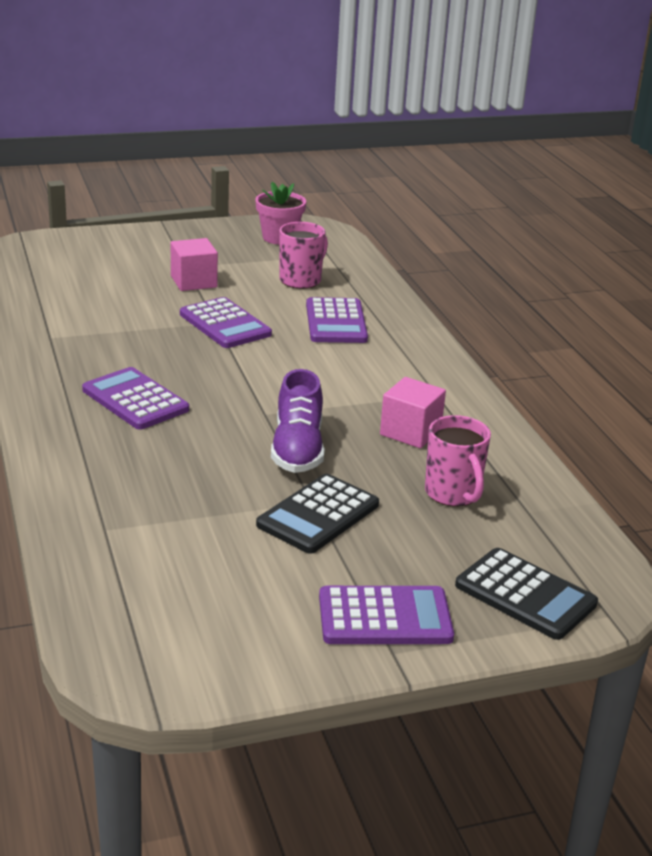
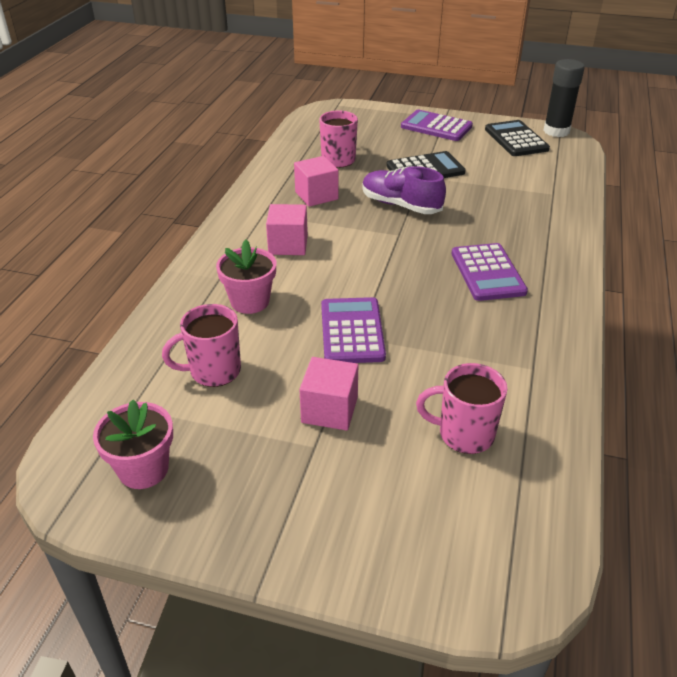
camera: 145 degrees left, 10 degrees up
(86, 292) = (464, 434): none -> pink mug
(158, 687) = (556, 131): none -> black glue stick
(297, 449) = (401, 205): purple shoe -> purple shoe turned 90 degrees counterclockwise
(336, 322) = (250, 301): purple calculator -> pink flower pot
(366, 372) = (288, 245): none -> pink cube
(525, 595) = (363, 118): black calculator -> black calculator (516, 139)

